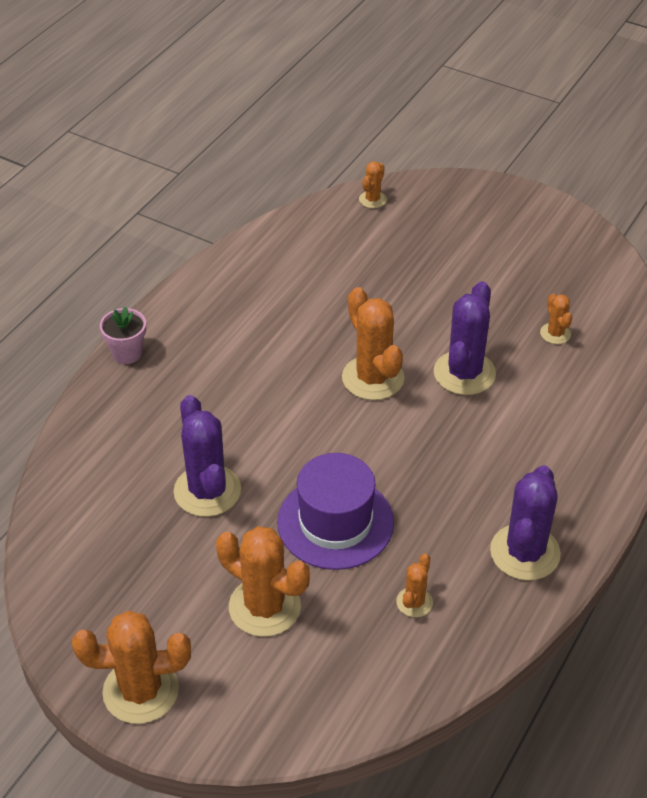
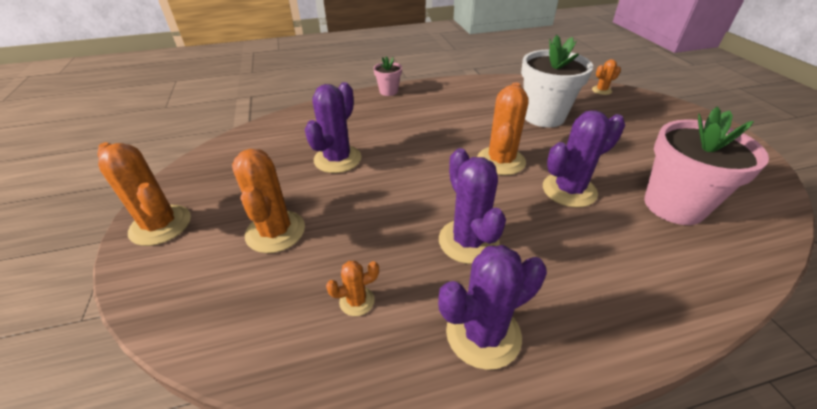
camera: 45 degrees right, 5 degrees down
(335, 522) = (377, 216): purple hat -> none
(352, 284) = (543, 116): none -> white flower pot
(437, 487) = (468, 241): none -> purple cactus
(555, 333) = (674, 205): orange cactus -> pink flower pot

